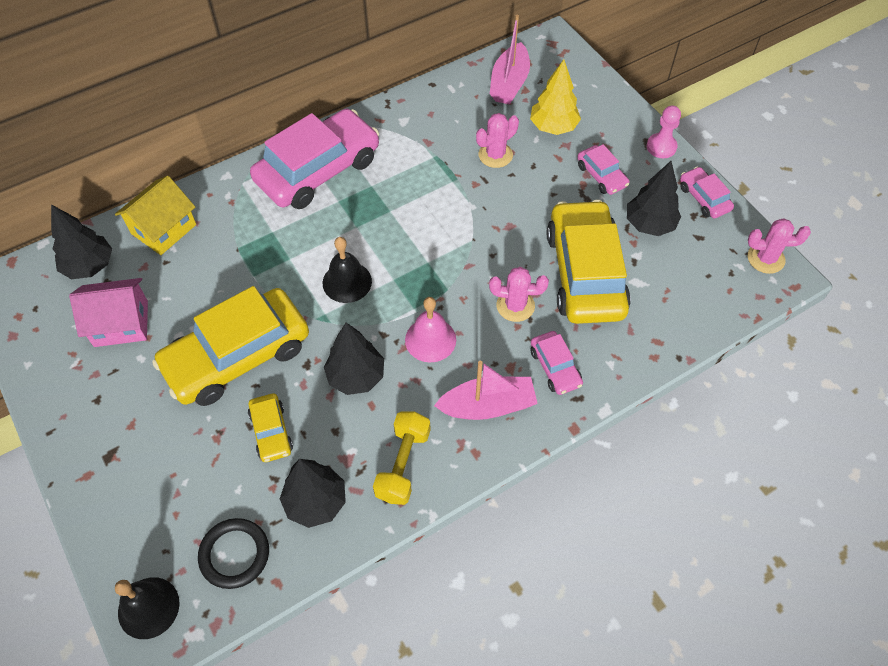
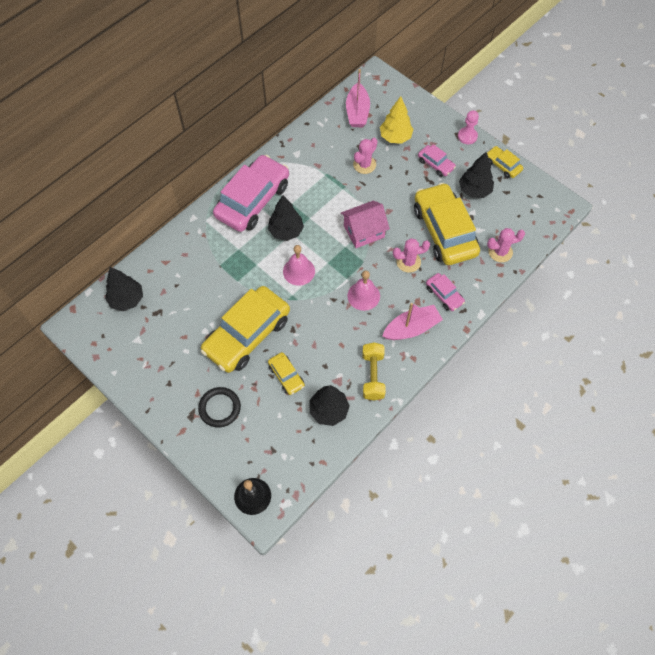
camera: 15 degrees left, 5 degrees up
(121, 323) = (164, 332): pink house -> pink house (364, 231)
(163, 229) = (166, 263): yellow house -> none
(234, 554) = (292, 453): black ring -> black ring (220, 408)
(347, 282) = (299, 271): black bell -> pink bell
(356, 376) = (326, 329): black tree -> black tree (286, 231)
(703, 198) = (502, 165): pink car -> yellow car
(766, 258) = (550, 197): pink cactus -> pink cactus (500, 252)

